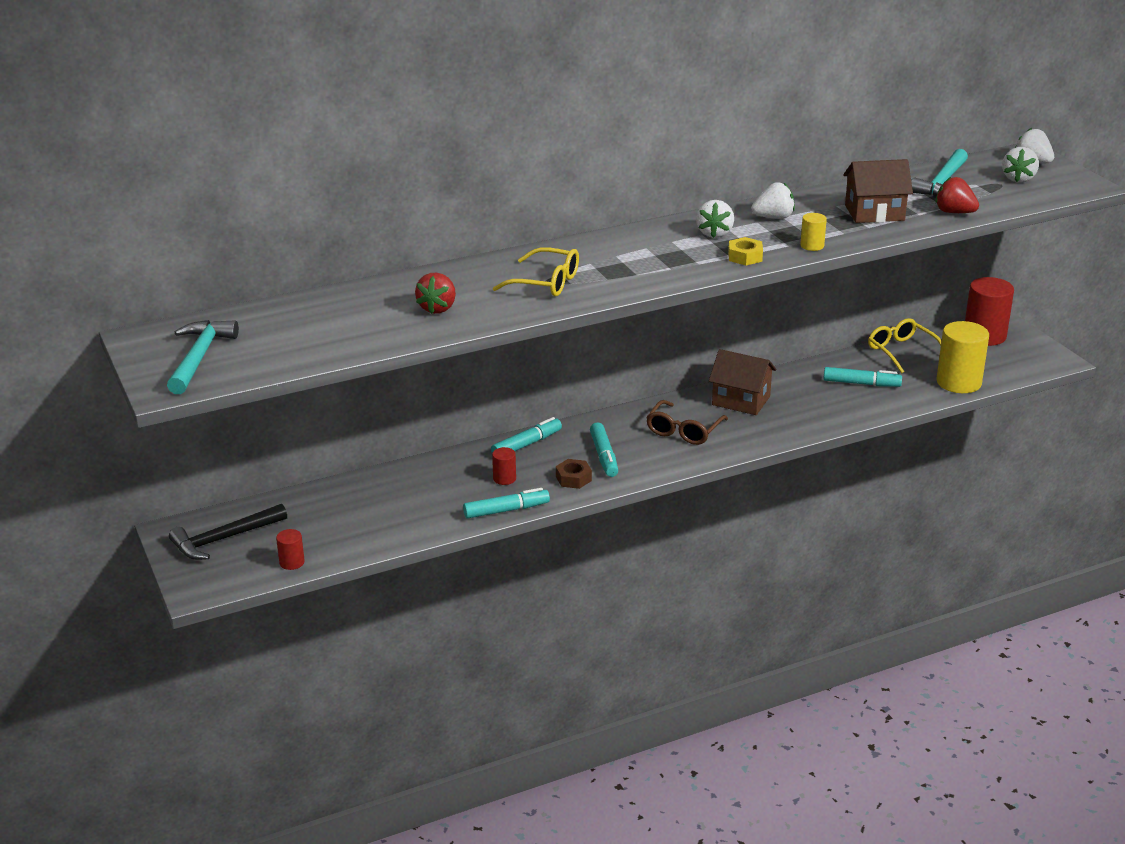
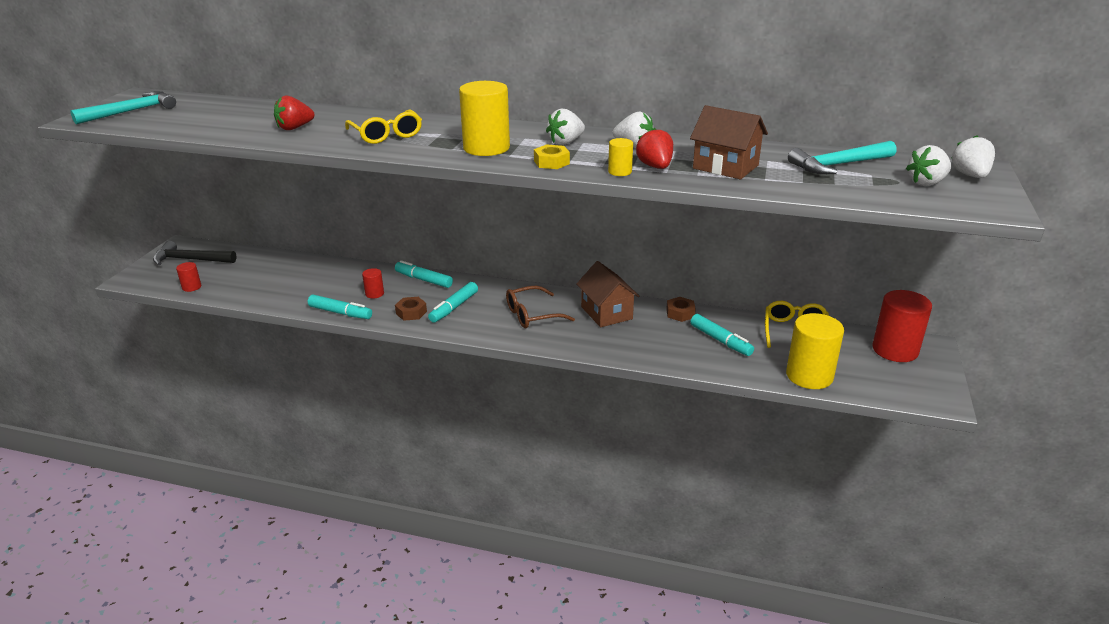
camera: 40 degrees right, 0 degrees up
(527, 444) = (424, 280): turquoise marker -> turquoise marker turned 150 degrees counterclockwise
(664, 263) = (486, 148): none -> yellow cylinder
(798, 374) = (680, 313): none -> brown nut
(954, 212) = (802, 187): red strawberry -> red strawberry (655, 167)

